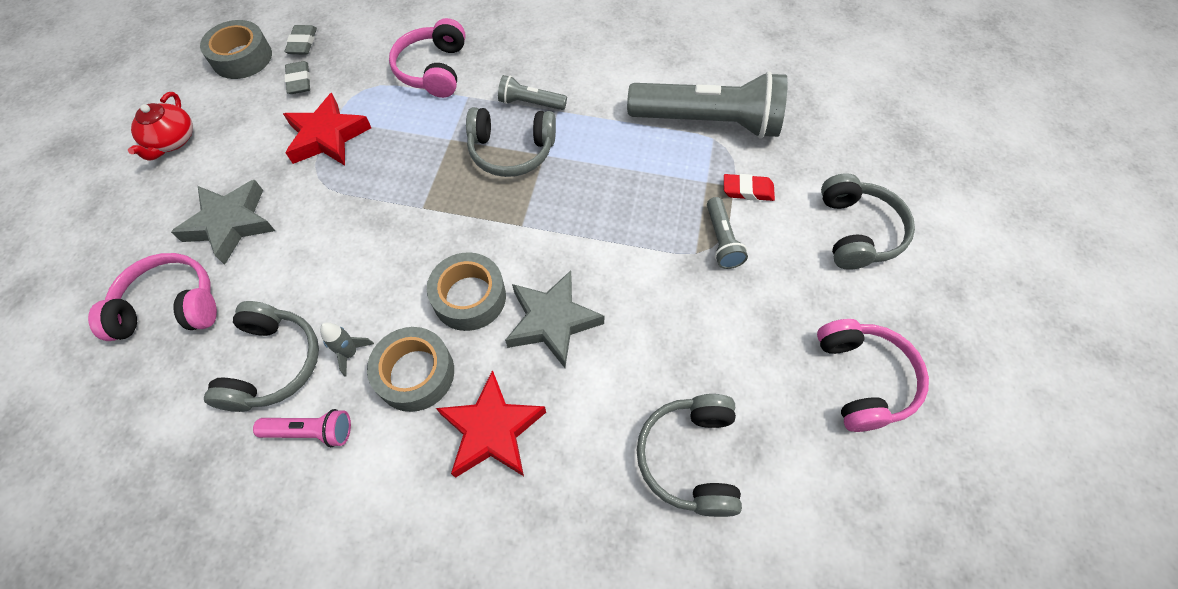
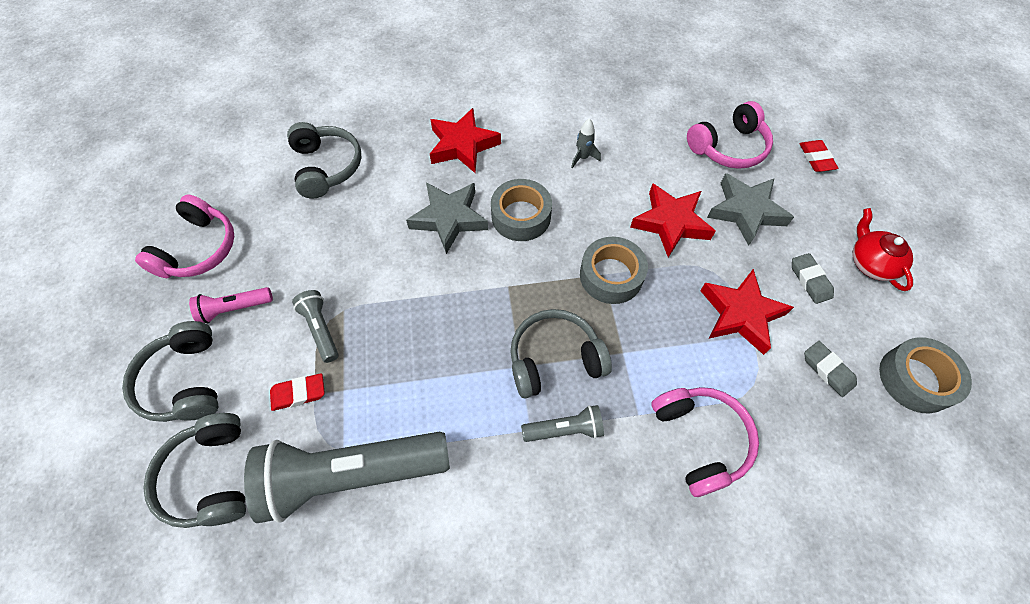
camera: 160 degrees right, 0 degrees up
(93, 258) = (816, 158): none -> red eraser
(273, 364) = (628, 138): grey headphones -> grey headphones (210, 476)
(302, 43) = (875, 425): grey eraser -> grey eraser (810, 280)
(311, 431) = (575, 114): pink flashlight -> pink flashlight (234, 309)
(317, 237) = (670, 223): none -> red star
(415, 373) = (531, 159): grey tape -> grey tape (611, 276)
(863, 379) = (198, 249): pink headphones -> pink headphones turned 135 degrees counterclockwise

